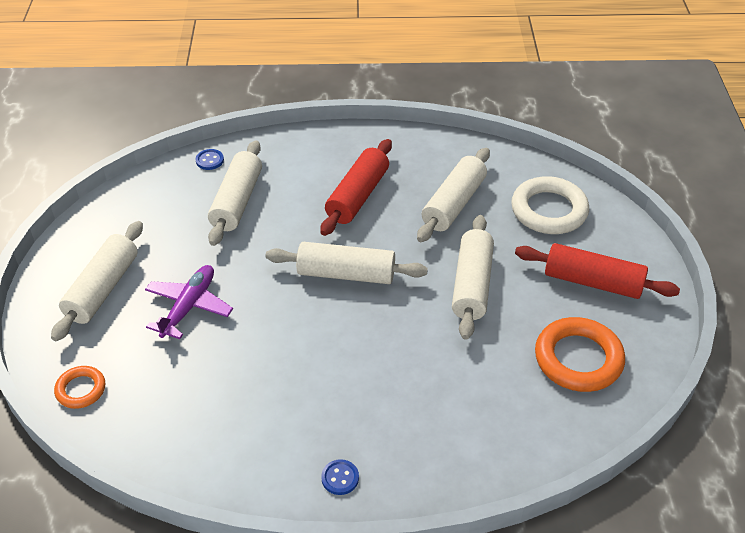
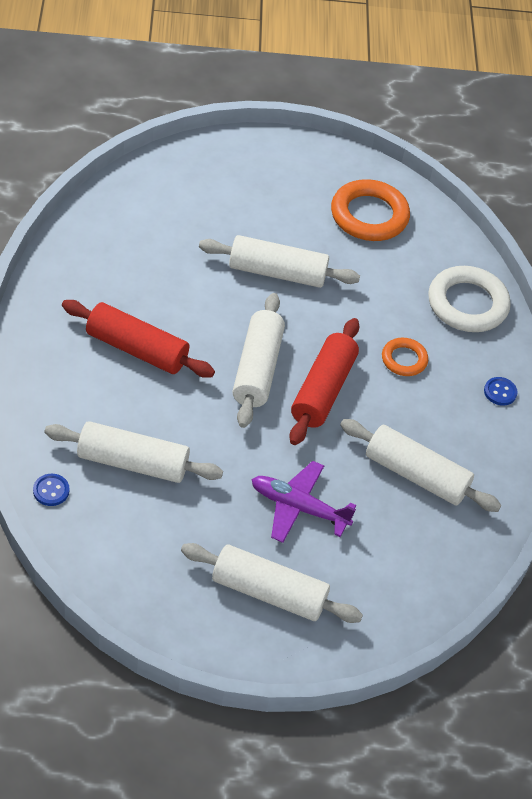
camera: 95 degrees left, 5 degrees up
(81, 389) = (411, 600): orange ring -> orange ring (404, 359)
(454, 204) = (159, 269): white rolling pin -> white rolling pin (416, 475)
(549, 210) = (177, 198): white ring -> white ring (467, 304)
(592, 281) = (277, 187): red rolling pin -> red rolling pin (322, 390)

